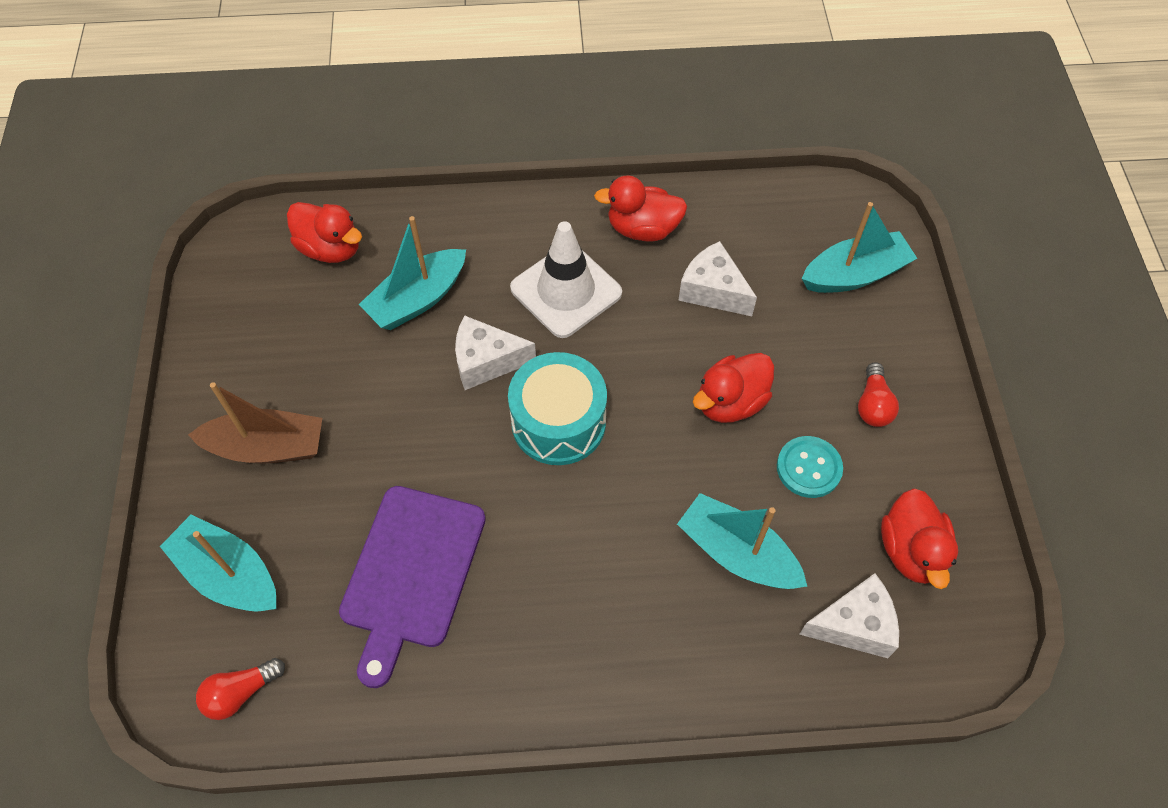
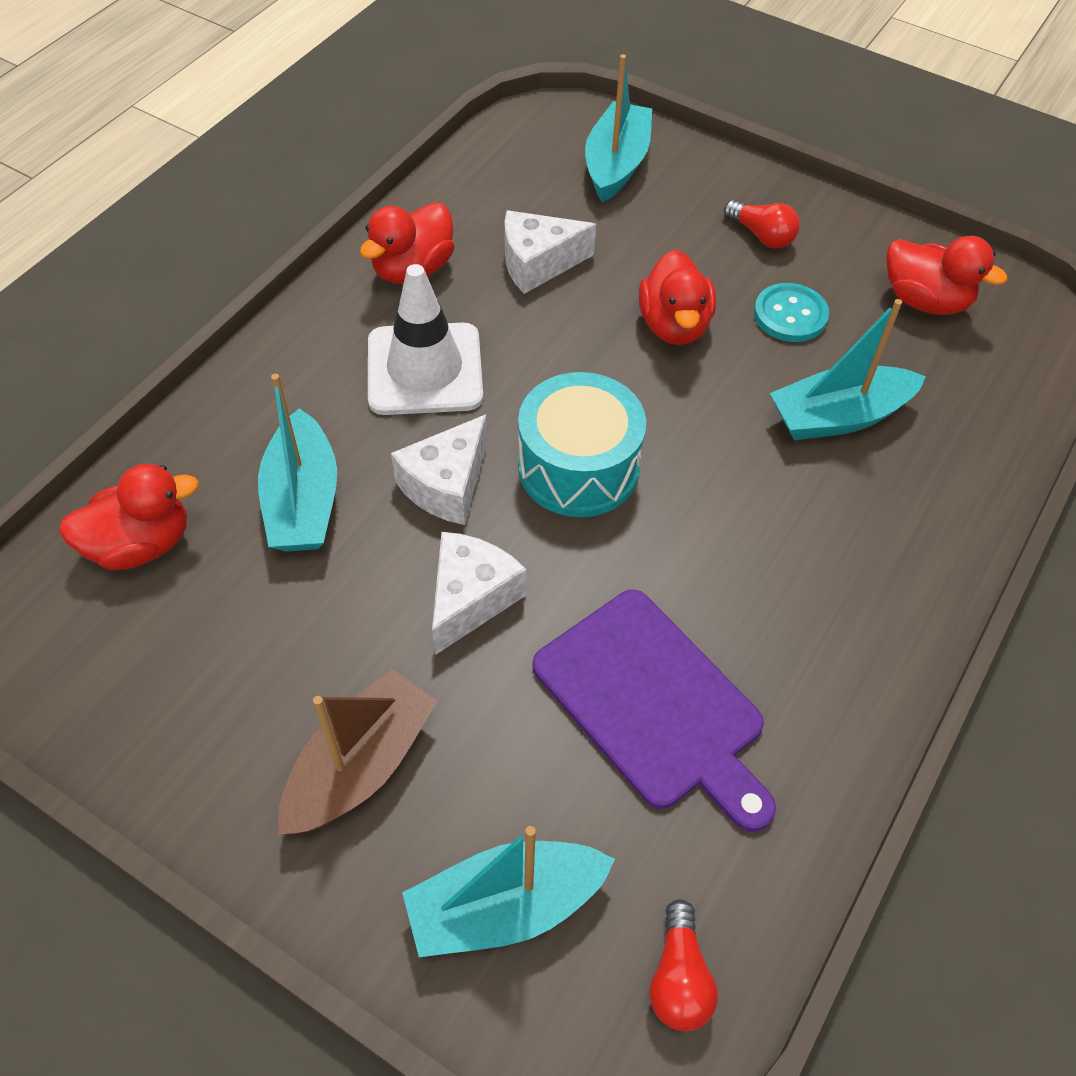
camera: 55 degrees left, 5 degrees down
(854, 625) = (970, 381): white cheese -> white cheese (470, 598)

